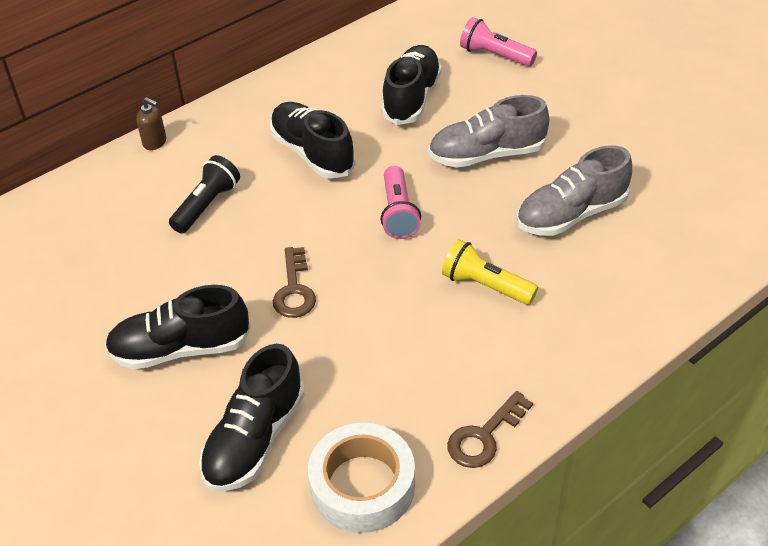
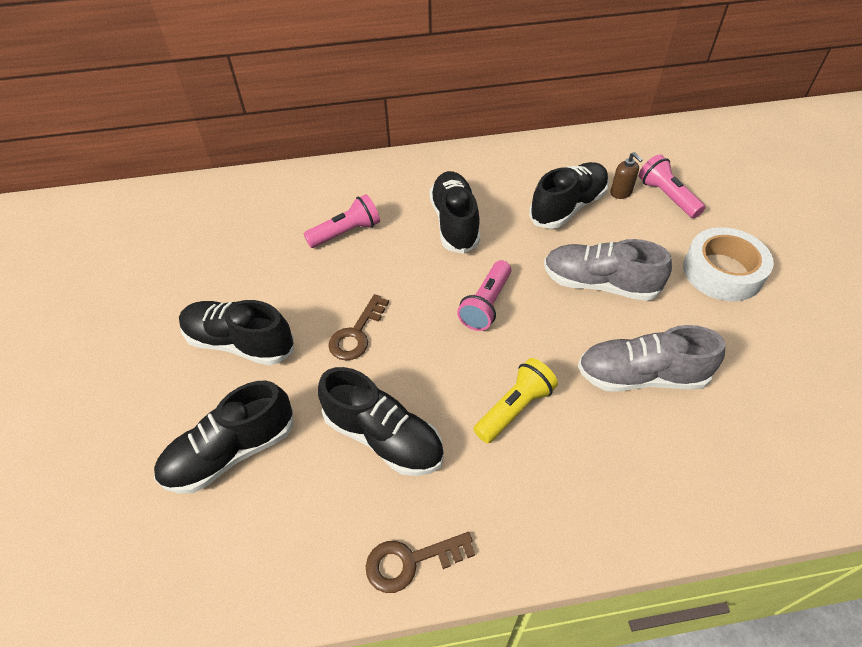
camera: 30 degrees right, 5 degrees up
(155, 142) = (348, 168): brown soap dispenser -> brown soap dispenser (621, 193)
(207, 205) = (346, 232): black flashlight -> pink flashlight
(362, 485) = (277, 547): white tape -> white tape (722, 272)
(388, 360) = (383, 437): none -> black shoe
(485, 285) = (514, 408): yellow flashlight -> yellow flashlight turned 75 degrees clockwise

